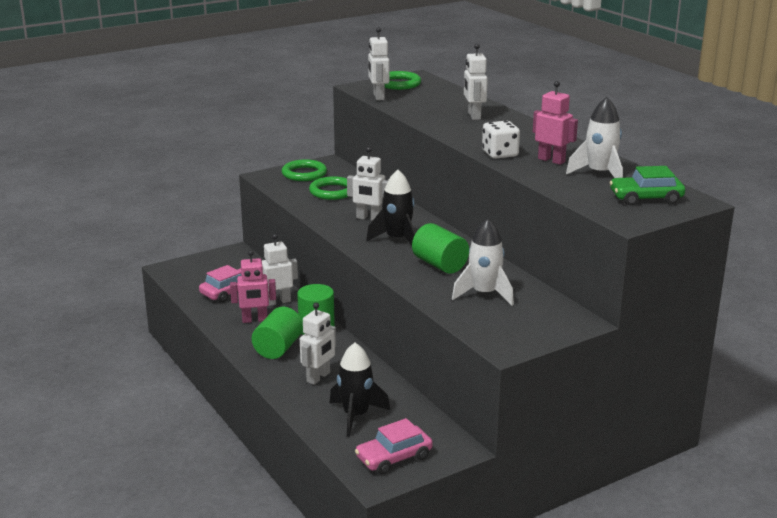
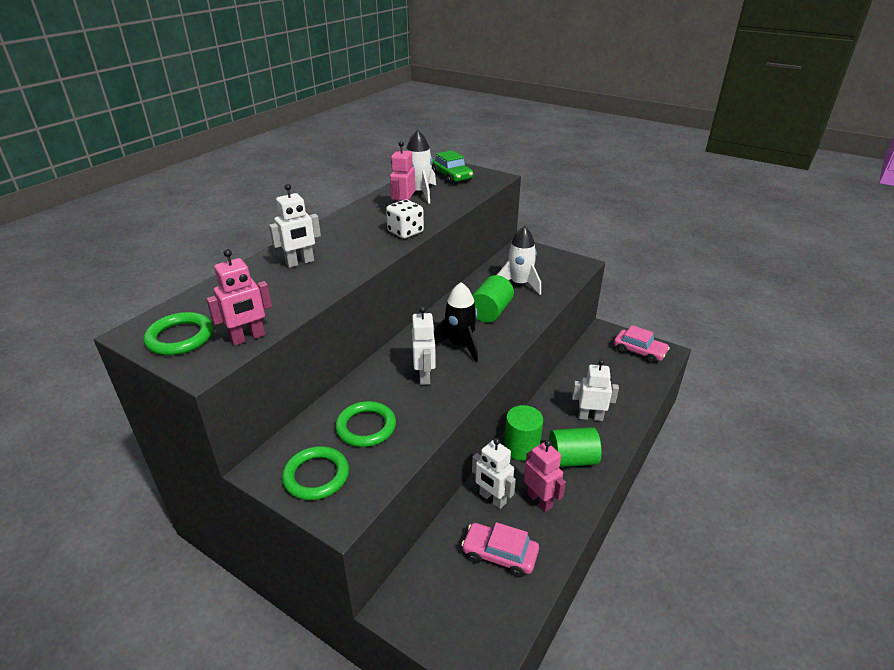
camera: 115 degrees left, 10 degrees up
(356, 416) = (616, 381): black rocket -> none
(378, 97) = (248, 338): white robot -> pink robot

